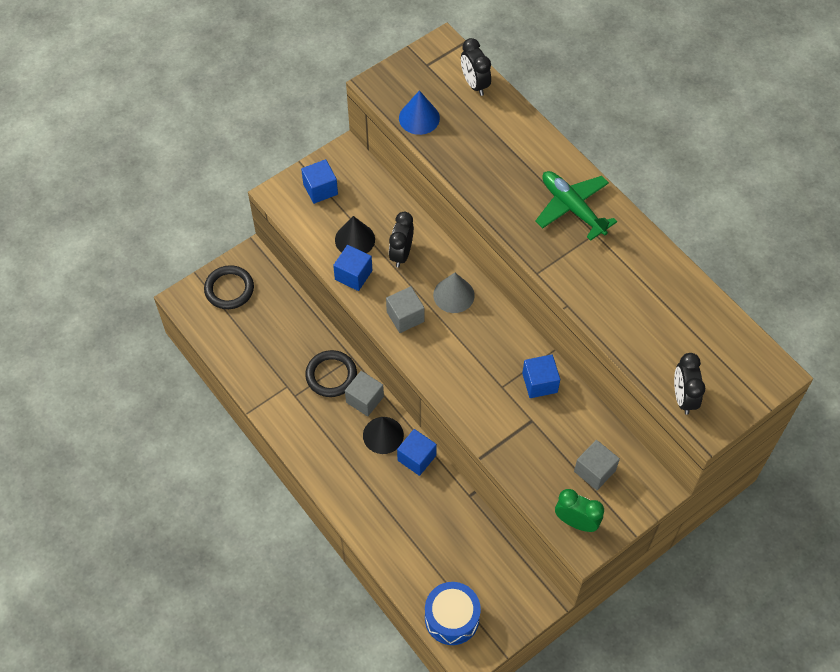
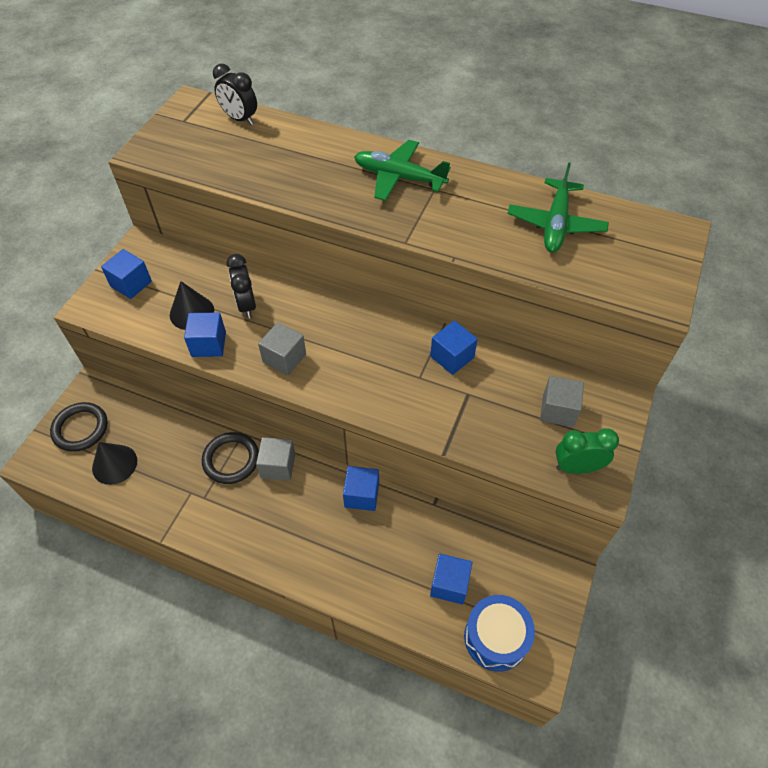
camera: 30 degrees left, 5 degrees down
(383, 435) = (316, 490): black cone -> black cone (114, 464)
(419, 118) = (202, 163): blue cone -> none
(442, 562) = (449, 584): none -> blue cube
(453, 295) = (320, 318): grey cone -> none
(673, 316) = (555, 224): none -> green plane
(683, 397) = (621, 287): black clock -> none

